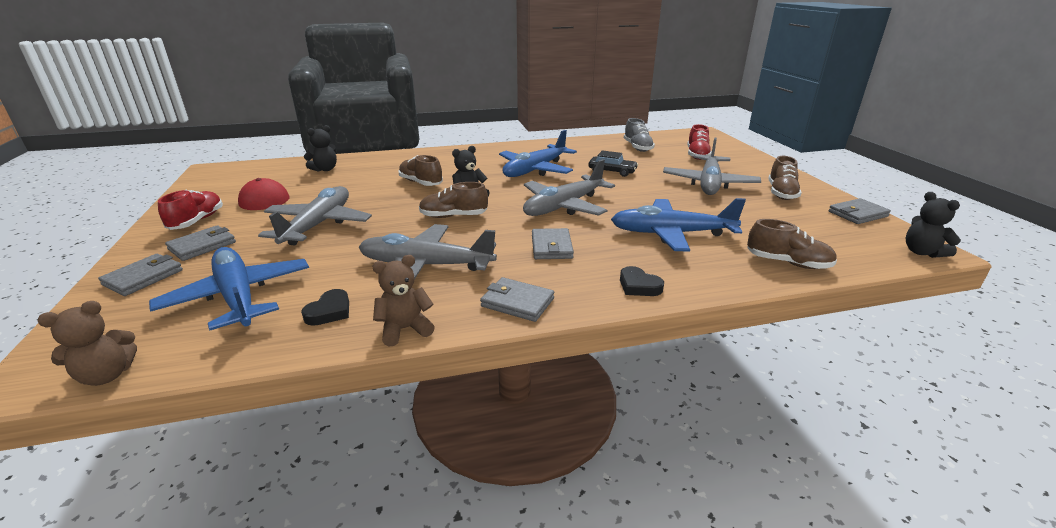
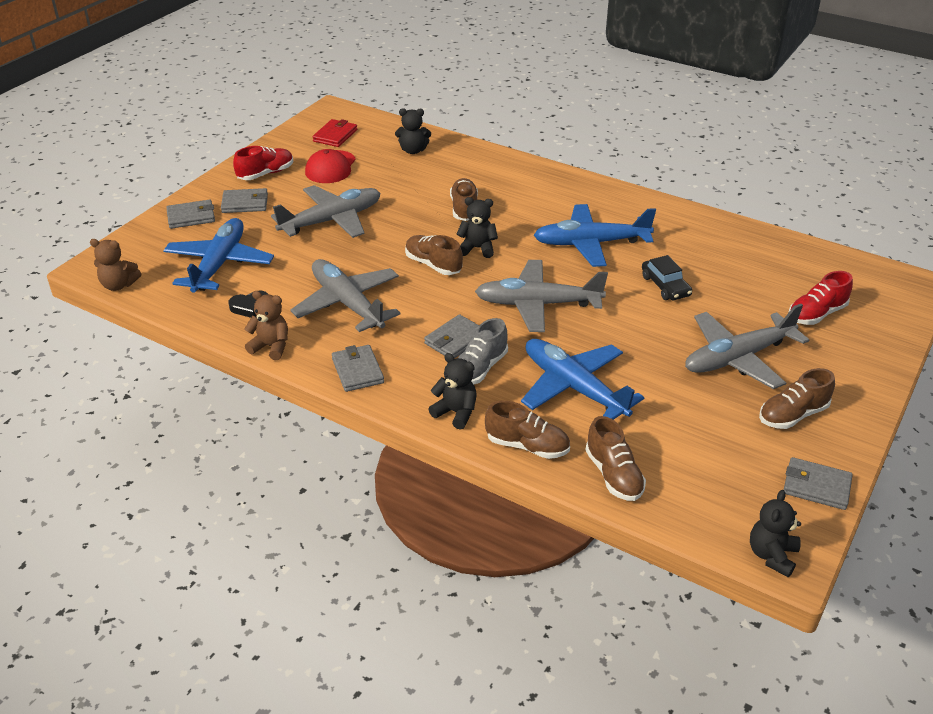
camera: 45 degrees right, 10 degrees up
(238, 181) = (335, 135): none -> red wallet
(637, 147) = (766, 266): grey shoe -> grey shoe (479, 369)
(638, 286) = (456, 412): black heart -> black teddy bear
(717, 277) = (527, 446): none -> brown shoe

